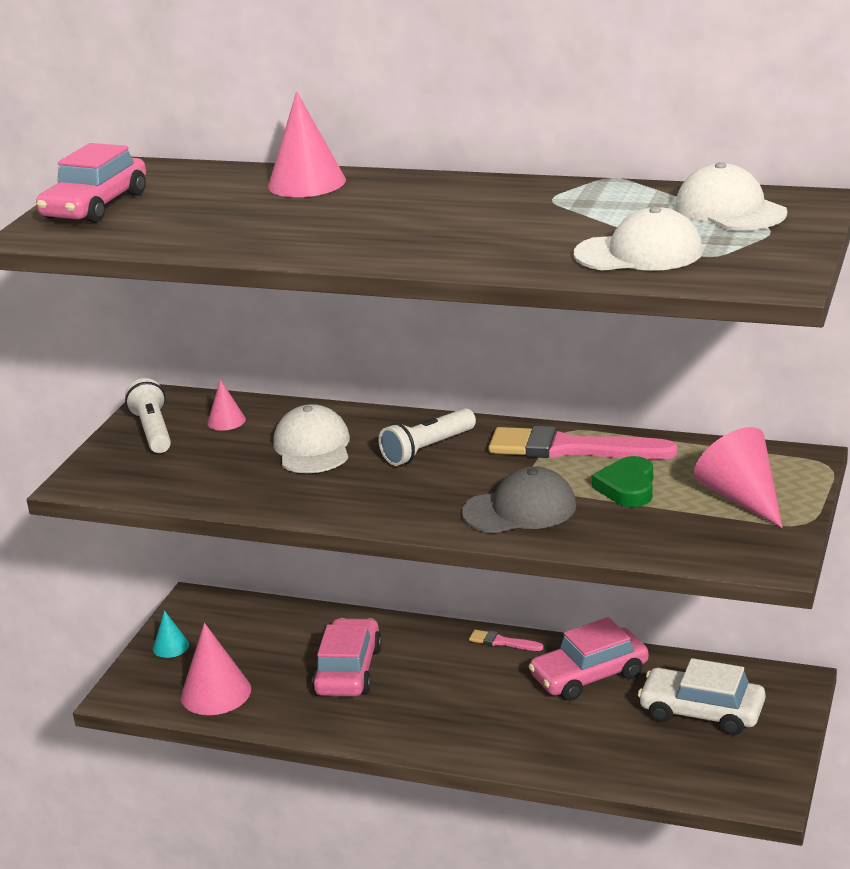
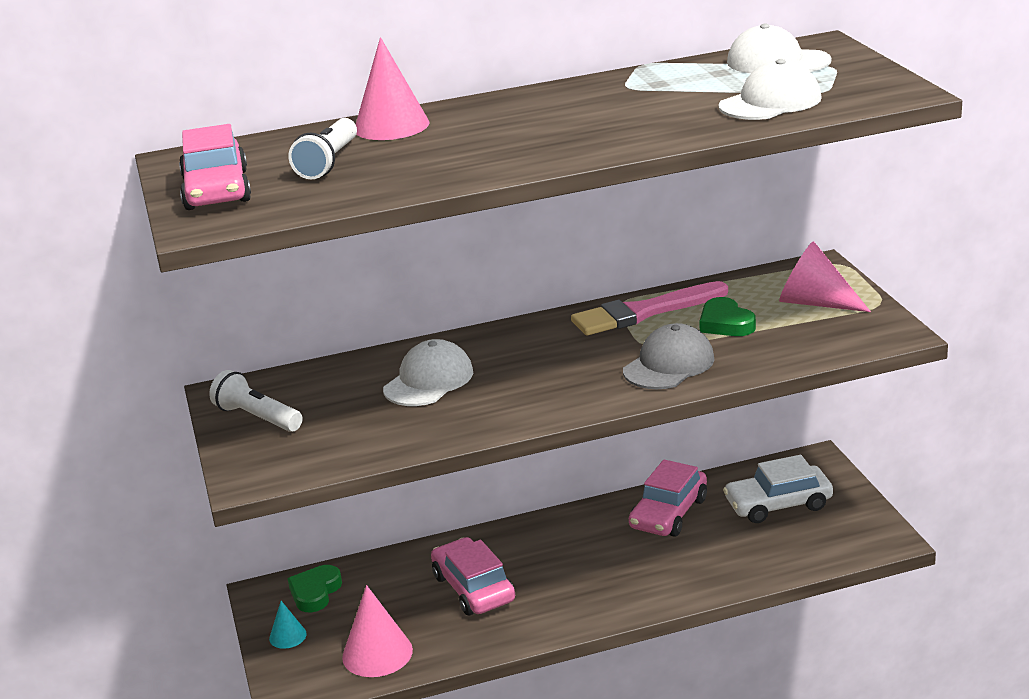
camera: 35 degrees left, 0 degrees up
(226, 421) = (317, 388): pink cone -> none
(229, 618) = (315, 592): none -> green heart
(312, 447) = (428, 381): white cap -> white cap turned 75 degrees clockwise
(427, 449) = (530, 350): white flashlight -> white flashlight (328, 163)
(502, 642) = (573, 517): pink brush -> none

